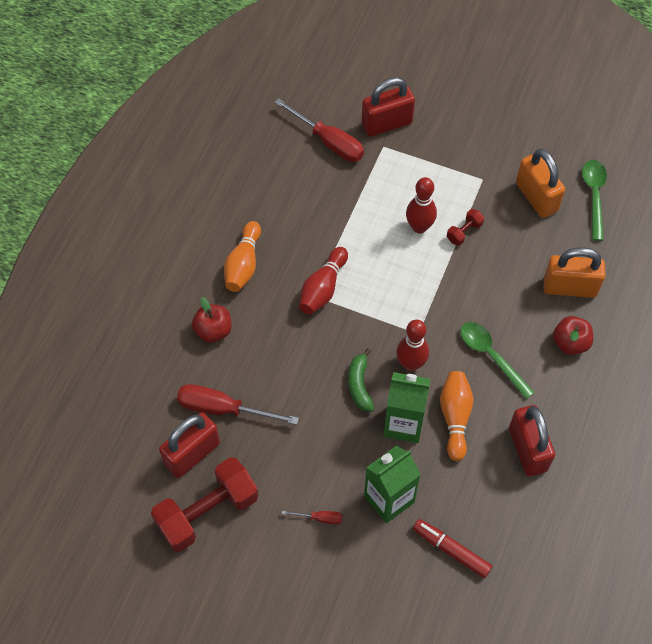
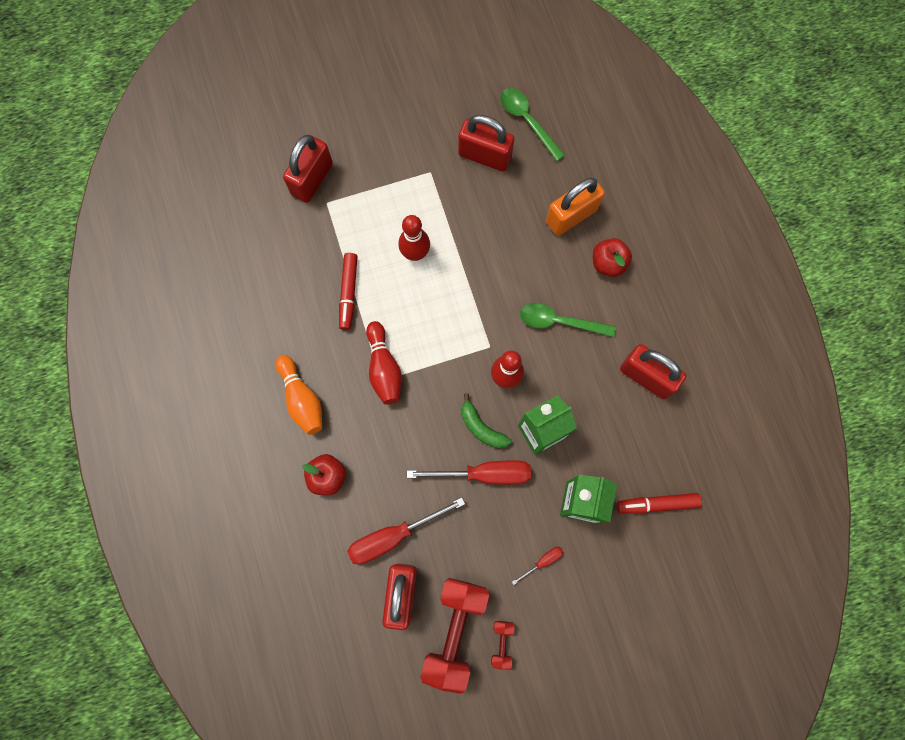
camera: 40 degrees left, 15 degrees up
(328, 141) = (278, 233): red screwdriver -> red screwdriver (484, 474)
(343, 218) = (348, 293): none -> red marker
(455, 417) = (574, 395): orange bowling pin -> none
(464, 232) = (454, 230): red dumbbell -> red dumbbell (502, 643)
(536, 197) = (484, 156): orange padlock -> red padlock

